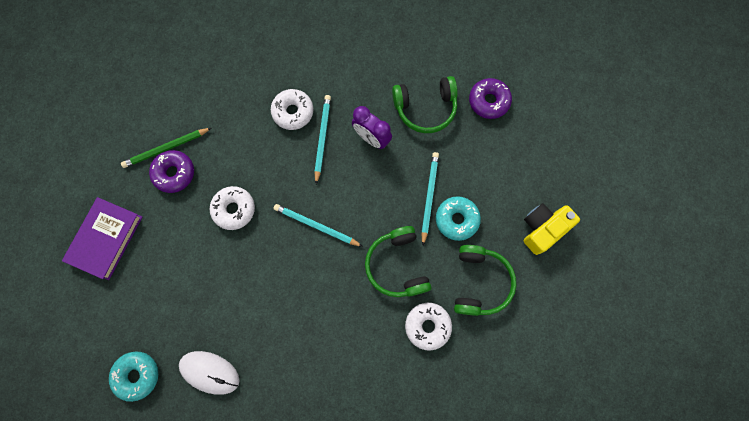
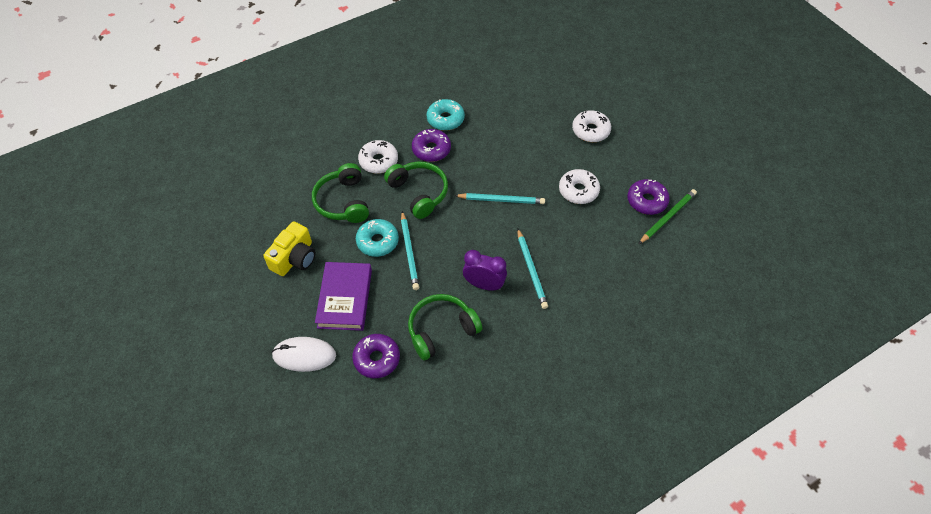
camera: 160 degrees right, 20 degrees down
(106, 239) = (667, 141): purple book -> purple book (345, 298)
(137, 375) = (584, 75): turquoise donut -> turquoise donut (445, 119)
(209, 372) = (533, 90): white mouse -> white mouse (304, 355)
(293, 112) = (571, 284): white donut -> white donut (590, 131)
(364, 321) = (431, 149): none -> purple donut

